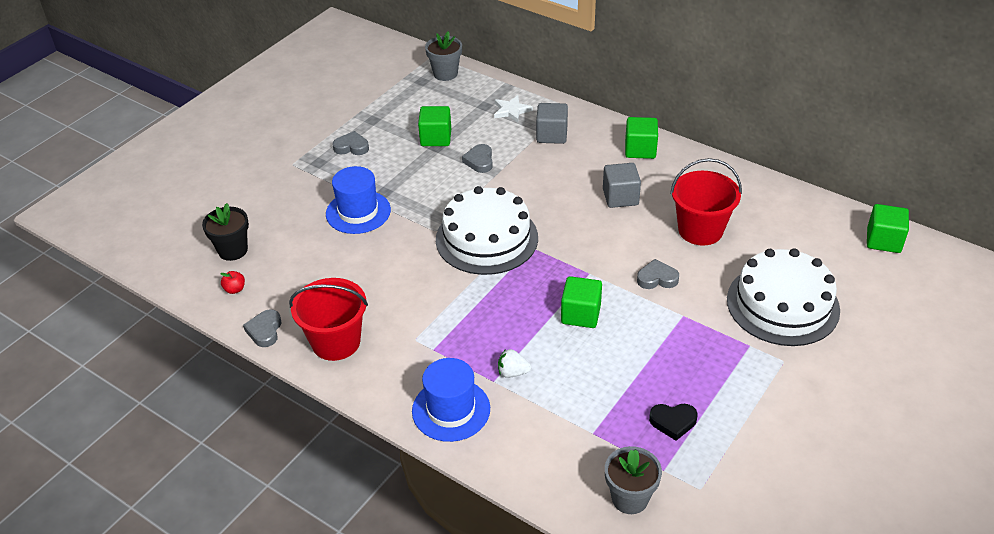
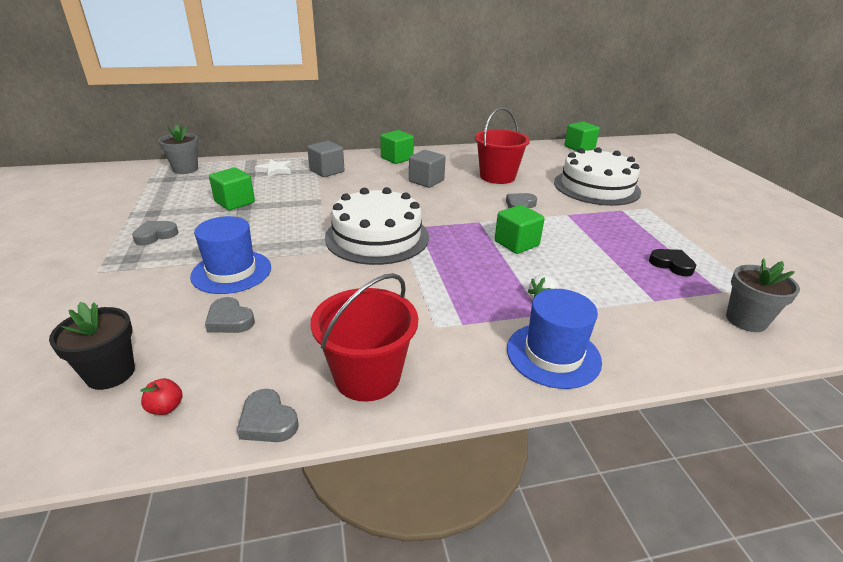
camera: 50 degrees left, 10 degrees down
(479, 161) = (295, 201): grey heart -> grey heart (230, 320)
(673, 422) = (671, 265): black heart -> black heart turned 90 degrees counterclockwise

